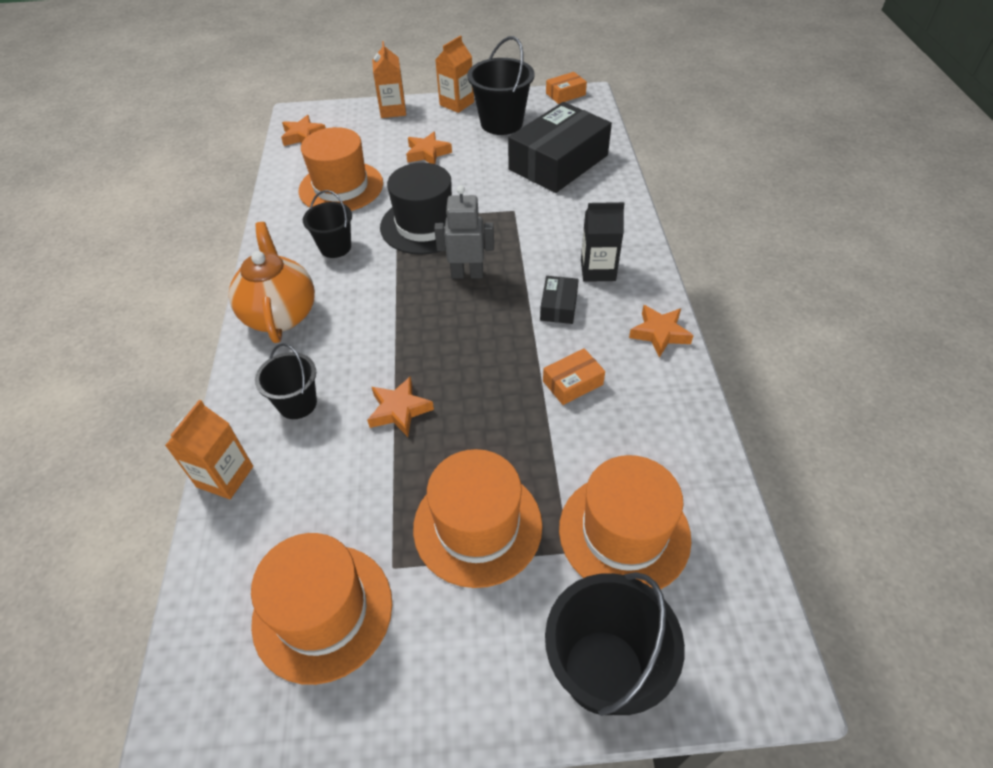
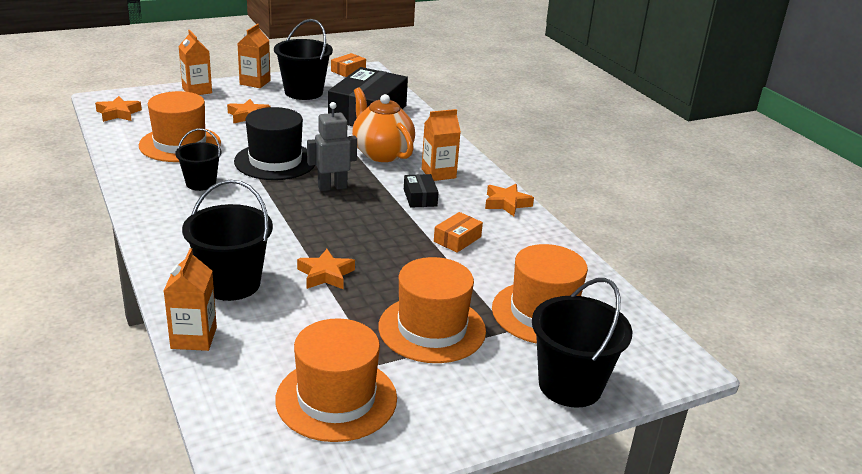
camera: 25 degrees left, 20 degrees down
(280, 314) = (177, 231): orange teapot -> orange teapot (381, 153)
(297, 403) = (231, 284): black bucket -> black bucket, size x1.62
(598, 270) = (438, 173): black carton -> orange carton

